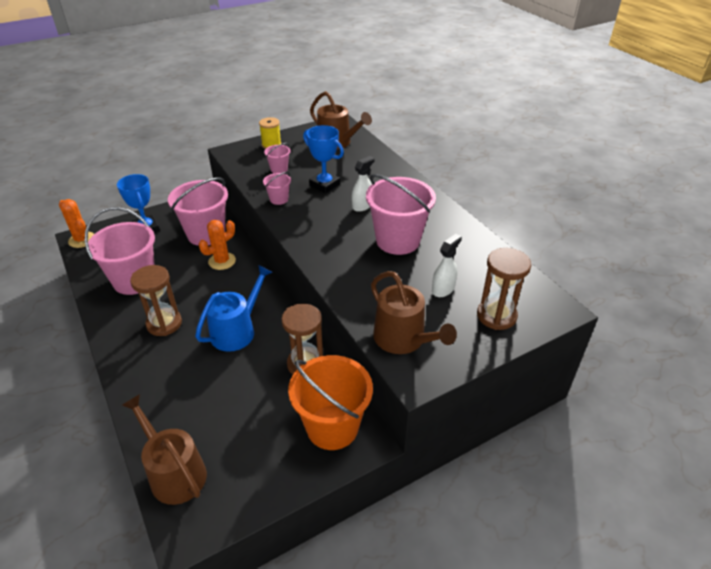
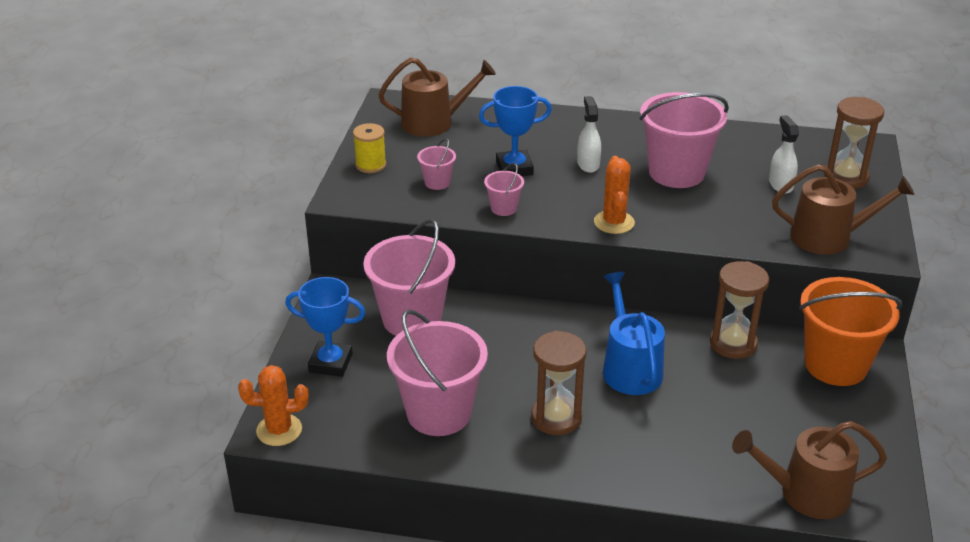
camera: 50 degrees left, 5 degrees down
(222, 261) = (486, 329): orange cactus -> orange cactus (614, 222)

